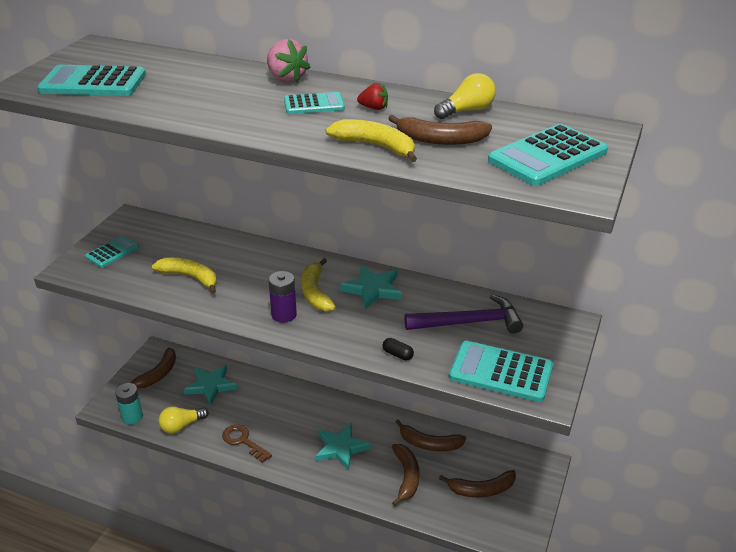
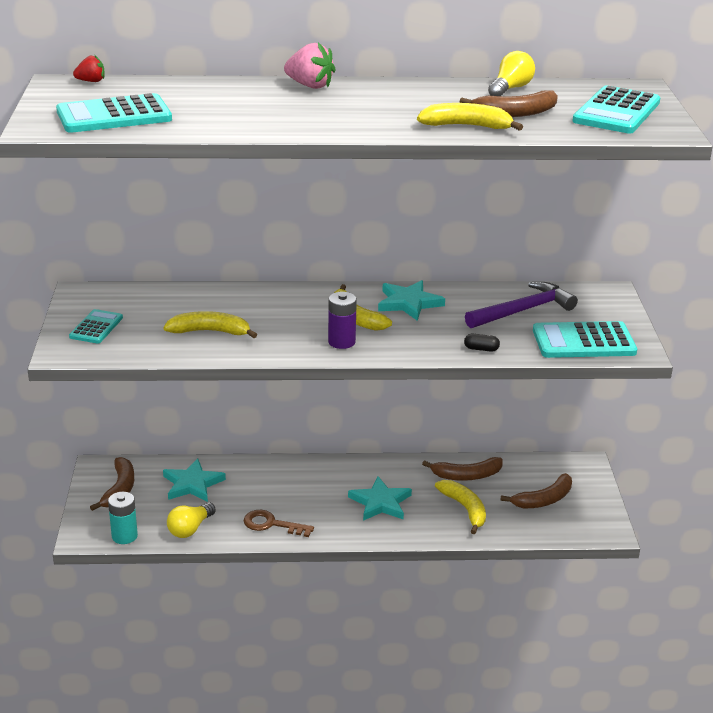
camera: 25 degrees left, 5 degrees down
(314, 104) = (366, 103): turquoise calculator -> none
(374, 108) = (426, 98): red strawberry -> red strawberry (91, 81)
(406, 477) = (465, 509): brown banana -> yellow banana

